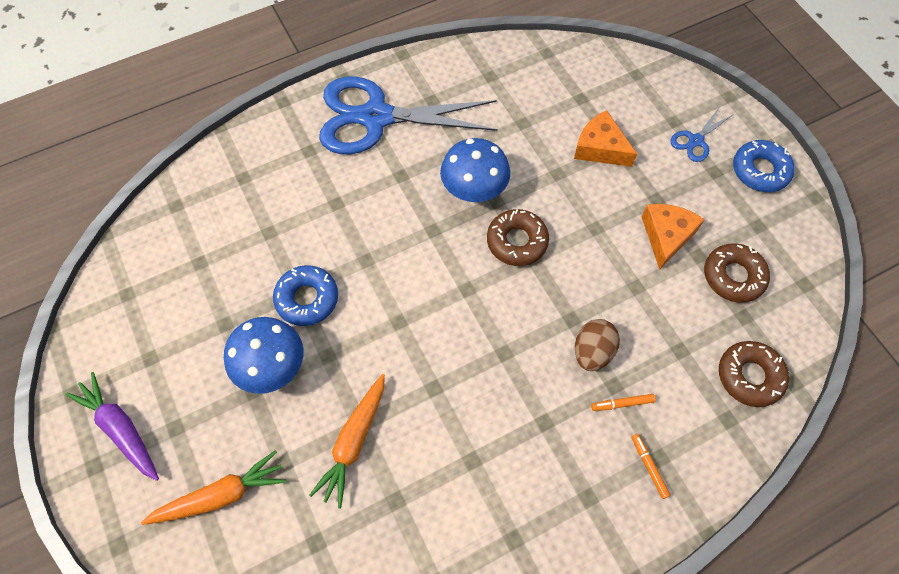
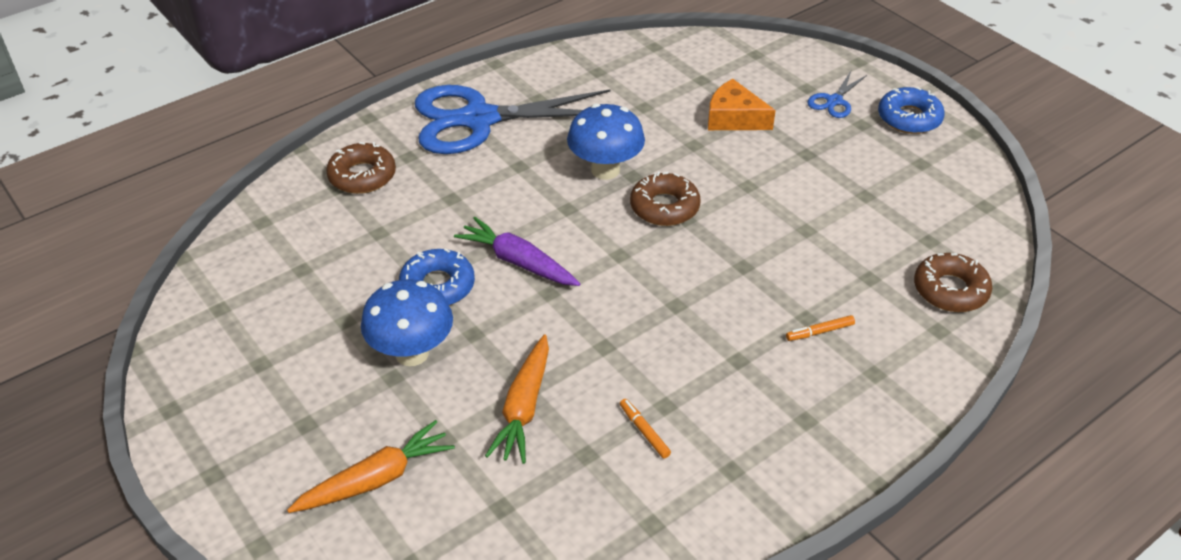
camera: 10 degrees left, 20 degrees down
(121, 429) = (239, 434): purple carrot -> purple carrot (518, 262)
(592, 352) = (774, 291): brown egg -> none
(649, 466) = (865, 383): orange marker -> orange marker (644, 431)
(666, 236) = (826, 183): orange cheese -> none
(733, 276) = (907, 208): brown donut -> brown donut (362, 176)

